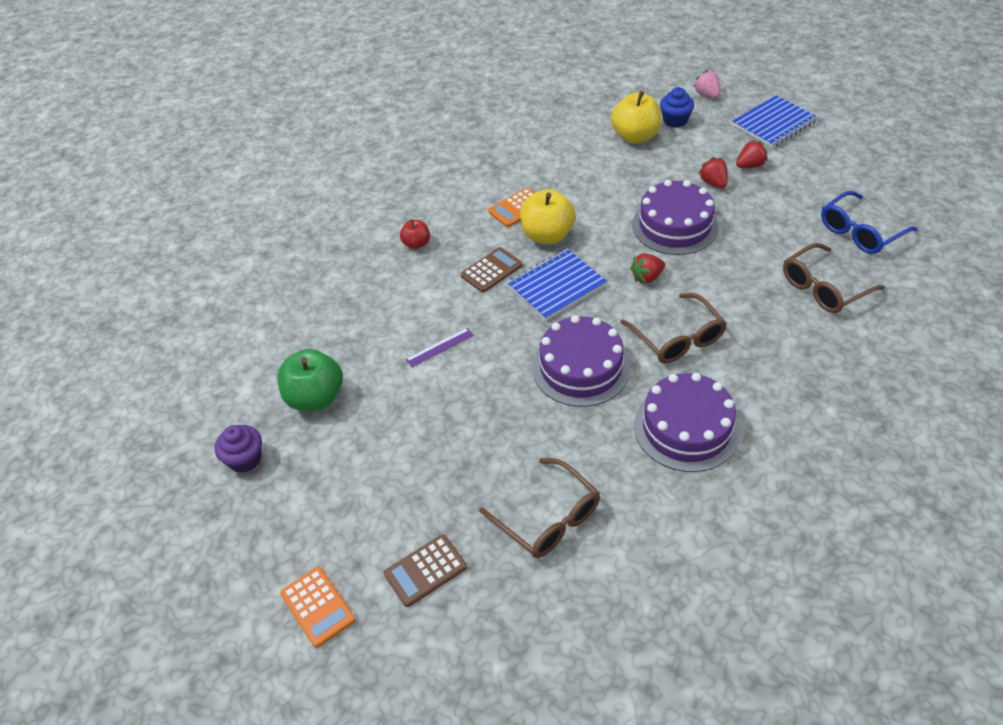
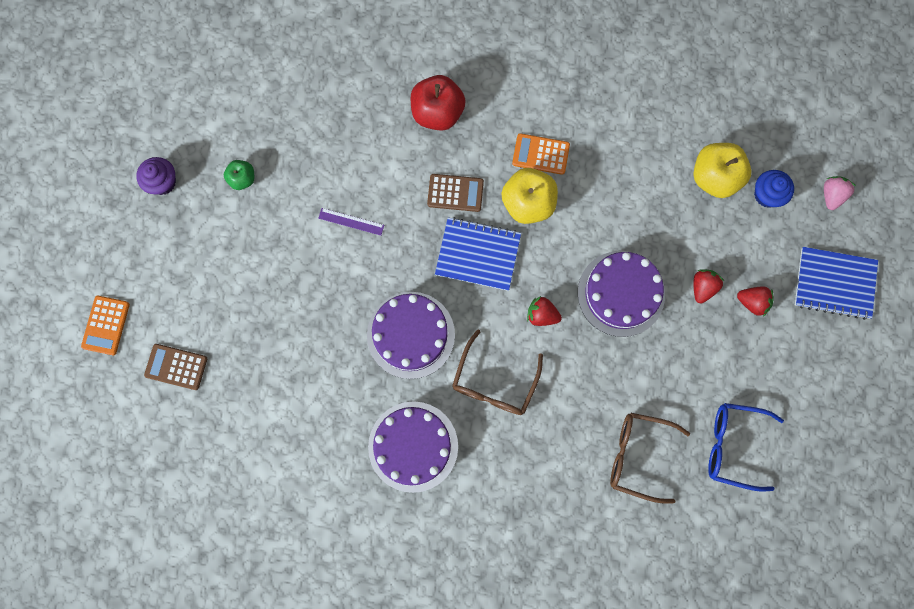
camera: 45 degrees right, 30 degrees up
(315, 398) = (242, 179): green apple -> green apple, size x0.55
(416, 244) = (437, 112): red apple -> red apple, size x1.82
(548, 518) = (270, 410): brown glasses -> none

